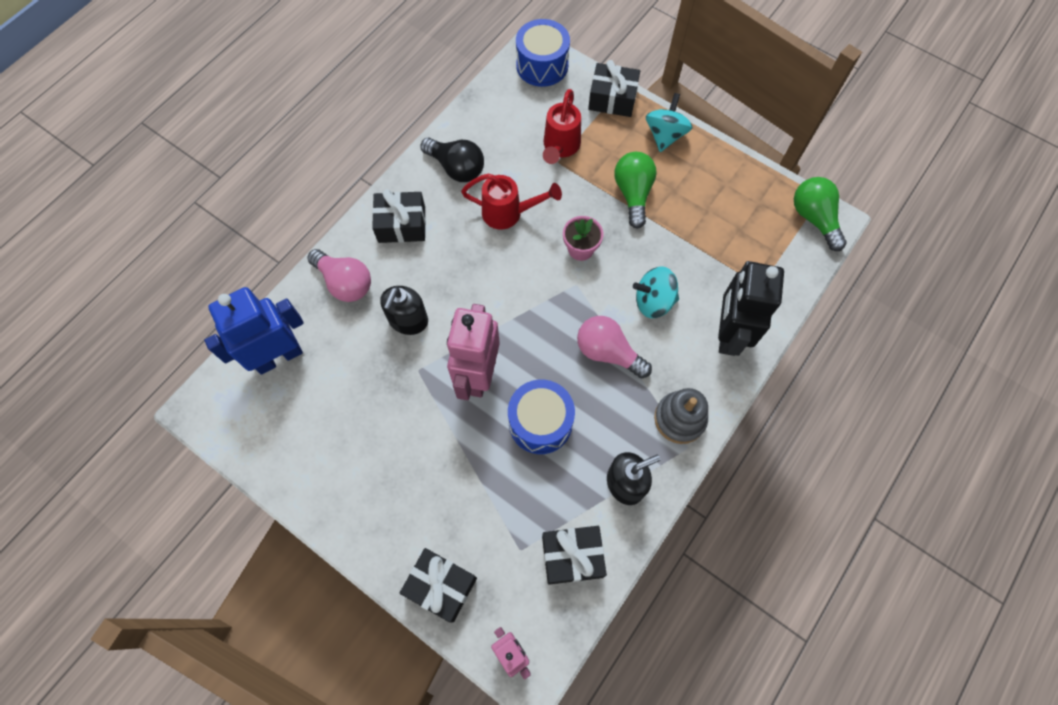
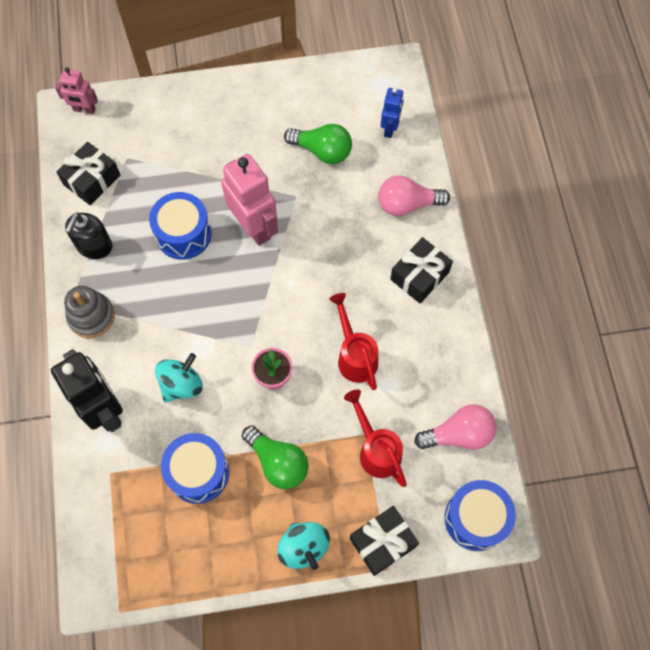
camera: 135 degrees right, 0 degrees up
(279, 357) = (390, 128): blue robot -> blue robot, size x0.54
(408, 320) = (337, 219): black soap dispenser -> none
(441, 586) = (155, 105): black gift -> none
(456, 168) = (434, 355): black light bulb -> none
(509, 213) = (354, 355): red watering can -> red watering can turned 105 degrees clockwise
(608, 352) = (181, 318): pink light bulb -> pink light bulb (458, 434)
(694, 233) = (198, 472): none -> blue drum
(814, 218) = (110, 581): green light bulb -> green light bulb (322, 151)

